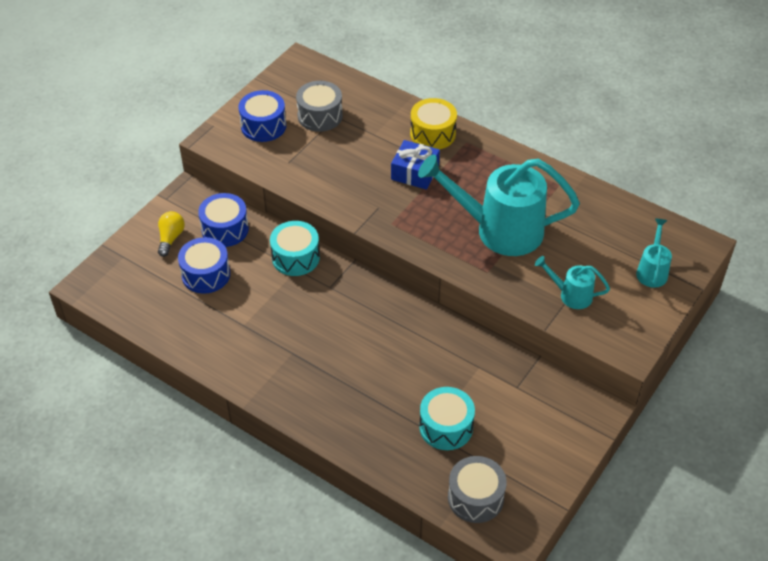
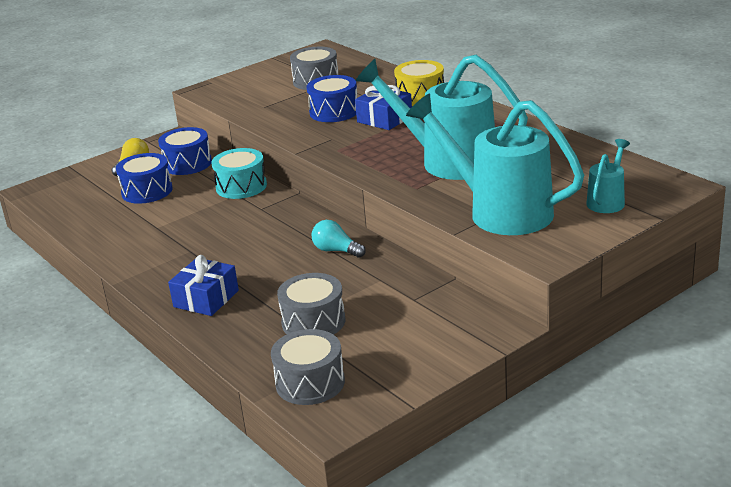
camera: 20 degrees right, 20 degrees down
(263, 126) = (257, 84): blue drum -> blue drum (334, 112)
(339, 413) = (206, 299): none -> blue gift
(425, 335) = (336, 250): none -> turquoise light bulb
(446, 427) = (313, 322): turquoise drum -> grey drum
(571, 295) = (500, 211): turquoise watering can -> turquoise watering can, size x2.15

